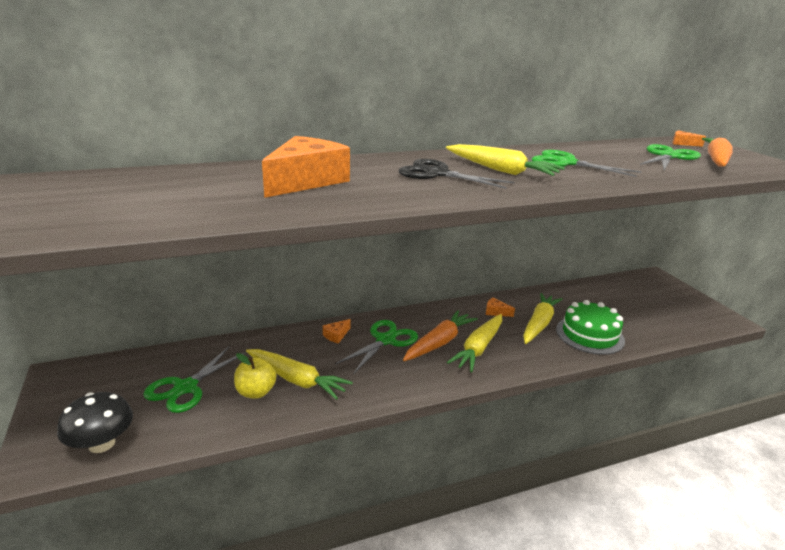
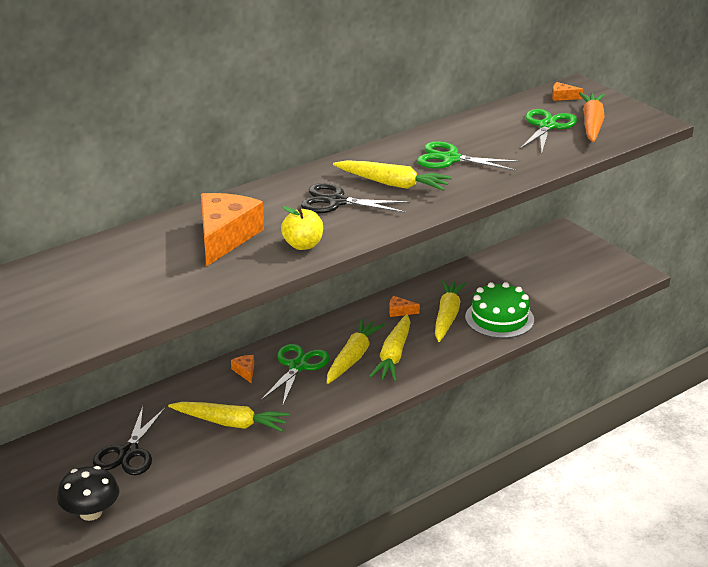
camera: 15 degrees left, 5 degrees up
(186, 387) = (128, 452): green scissors -> black scissors
(256, 392) = (199, 442): yellow apple -> yellow apple (303, 245)
(336, 335) = (245, 371): orange cheese -> orange cheese turned 135 degrees clockwise
(439, 342) = (352, 358): orange carrot -> yellow carrot

